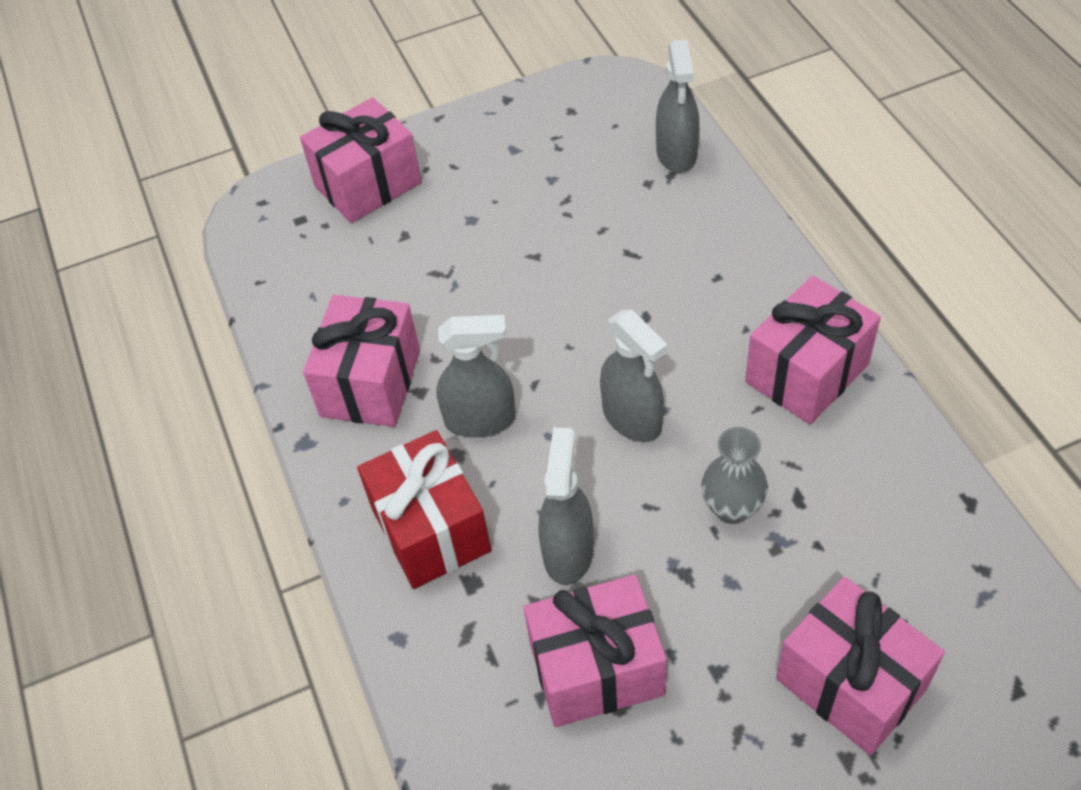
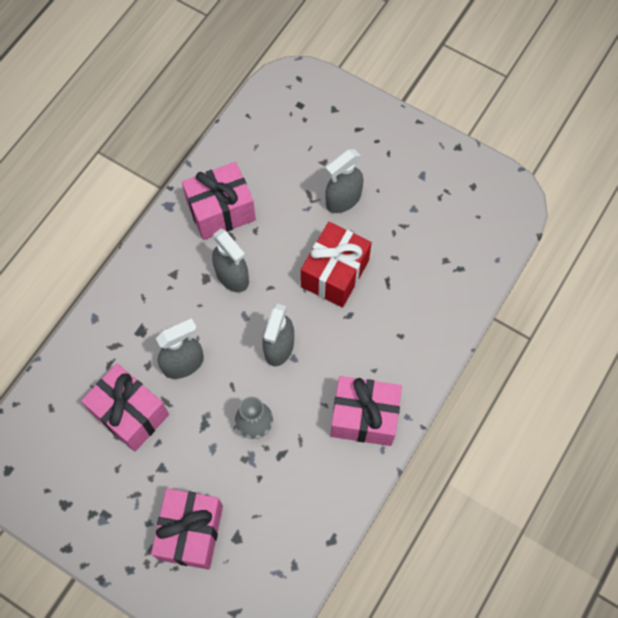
camera: 50 degrees right, 15 degrees up
(368, 184) = (346, 120): pink gift -> none
(431, 530) = (157, 294): red gift -> red gift (335, 273)
(676, 153) = (478, 262): grey spray bottle -> grey spray bottle (343, 199)

